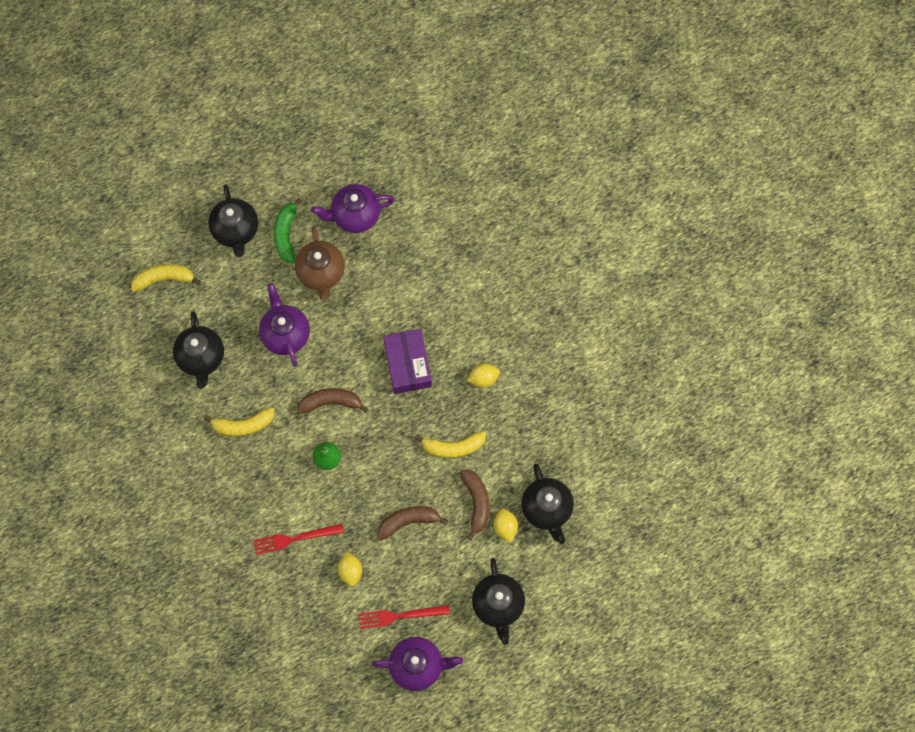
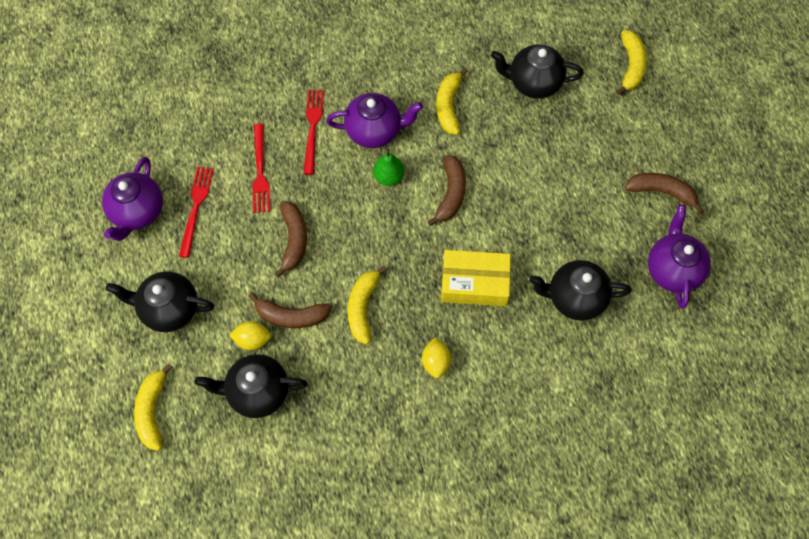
camera: 105 degrees right, 5 degrees down
(236, 231) = (675, 143): black teapot -> black teapot (574, 298)
(285, 334) = (541, 166): purple teapot -> purple teapot (374, 131)
(286, 234) = (661, 192): green banana -> brown banana
(321, 273) = (606, 218): brown teapot -> none
(350, 571) = (260, 172): yellow lemon -> red fork
(408, 364) = (474, 283): purple box -> yellow box
(586, 587) = (153, 411): none -> yellow banana

